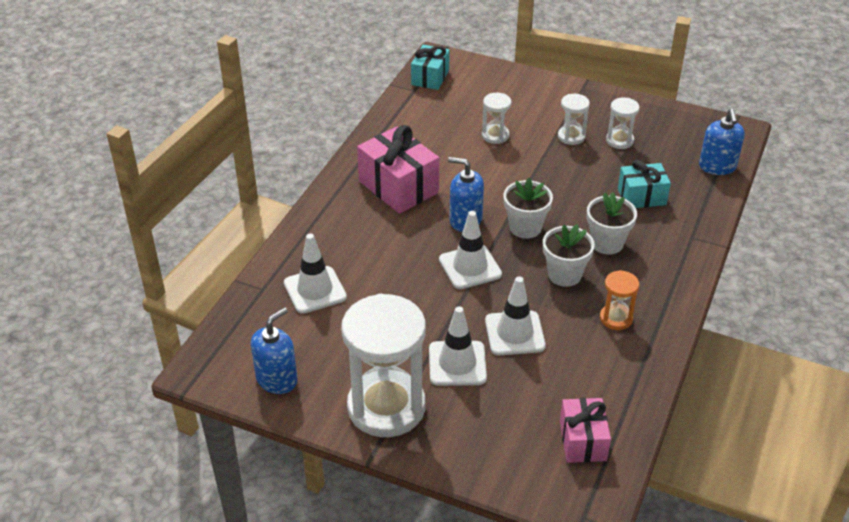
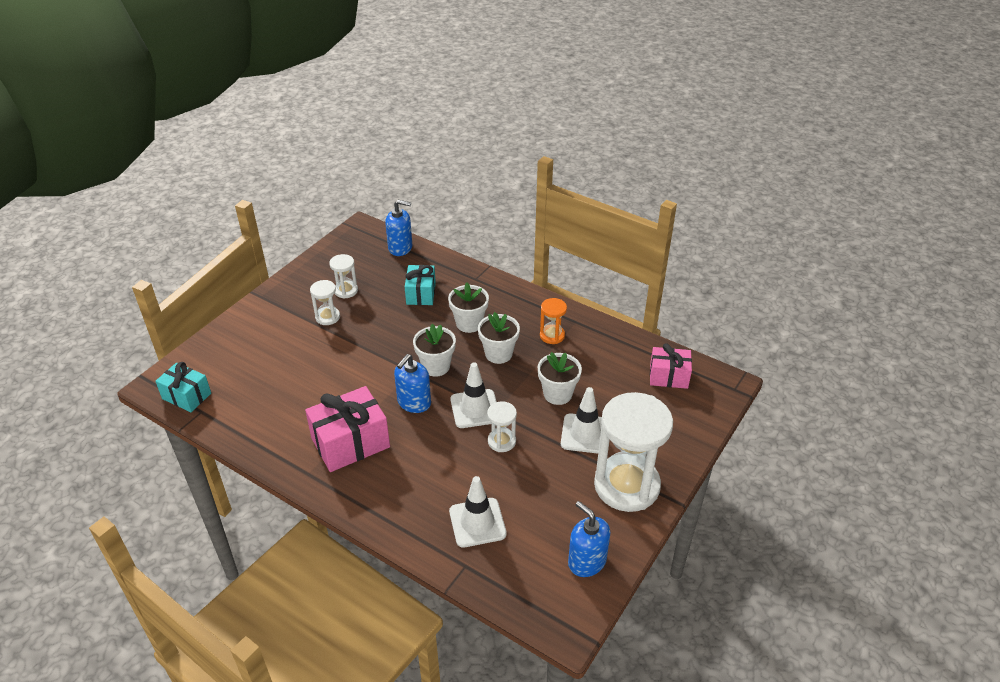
camera: 80 degrees left, 0 degrees up
(495, 135) = (303, 364): white hourglass -> white hourglass (501, 441)
(514, 333) = (557, 394): white traffic cone -> white flower pot

